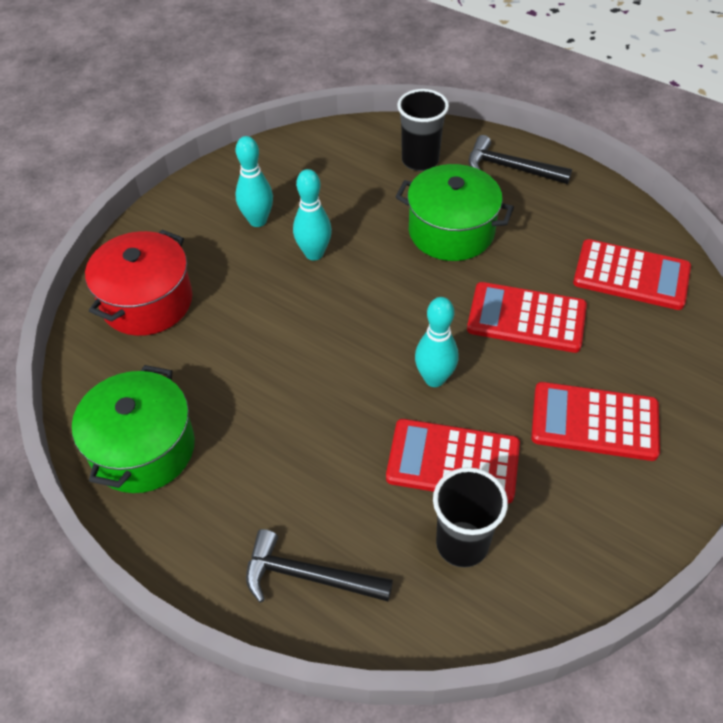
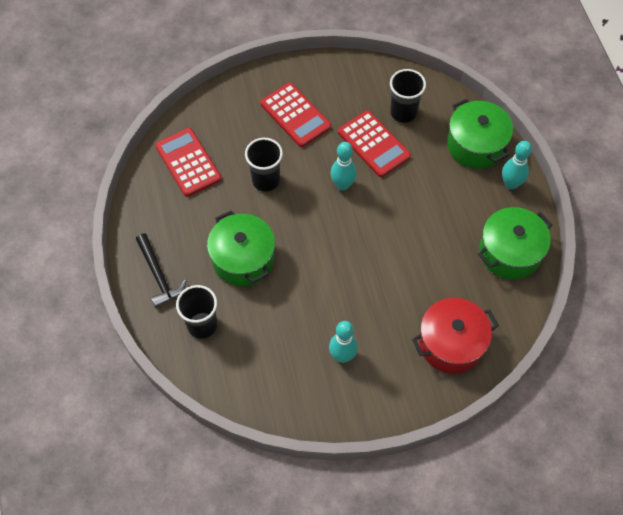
camera: 140 degrees left, 10 degrees up
(309, 576) = (476, 145): black hammer -> green pot
(314, 253) = (332, 304): turquoise bowling pin -> turquoise bowling pin (511, 184)
(526, 318) = (266, 180): red calculator -> black cup

